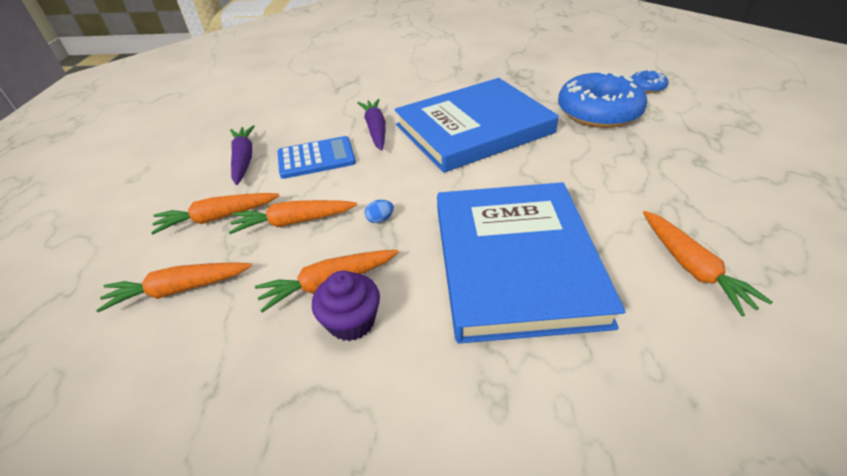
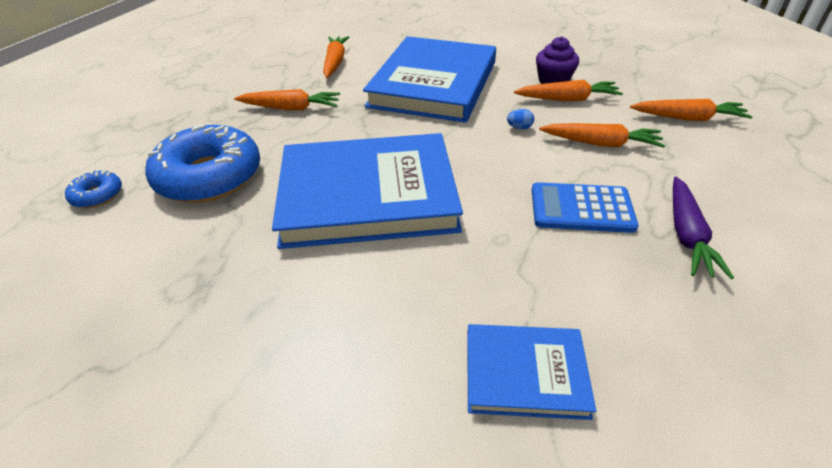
camera: 160 degrees left, 0 degrees up
(218, 218) = (683, 165): orange carrot -> orange carrot (290, 108)
(344, 88) = (525, 373): none -> blue book
(375, 130) = (493, 233): purple carrot -> none

